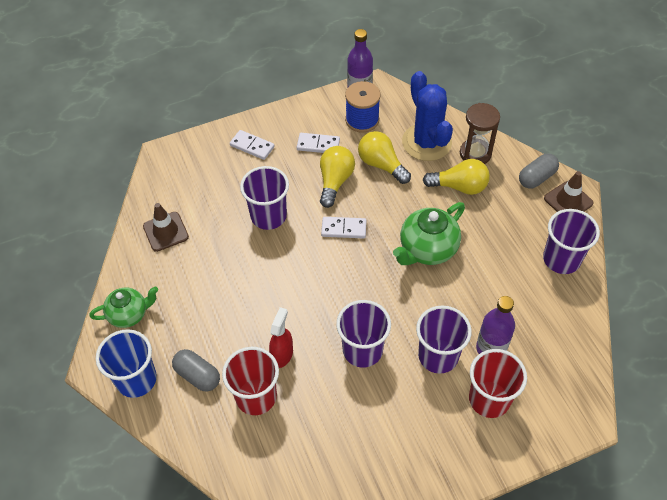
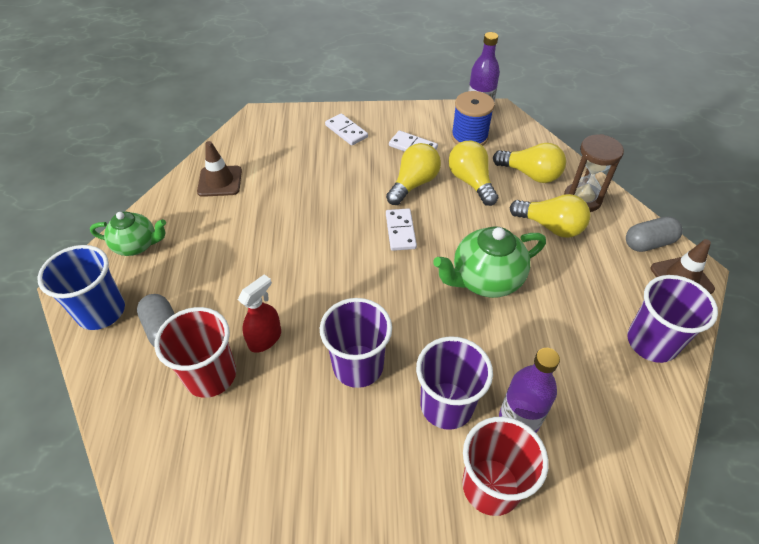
camera: 20 degrees right, 5 degrees down
(268, 216) = (328, 196): purple cup -> none
(343, 229) = (400, 231): white domino -> white domino turned 60 degrees clockwise
(426, 142) = (530, 174): blue cactus -> yellow light bulb

